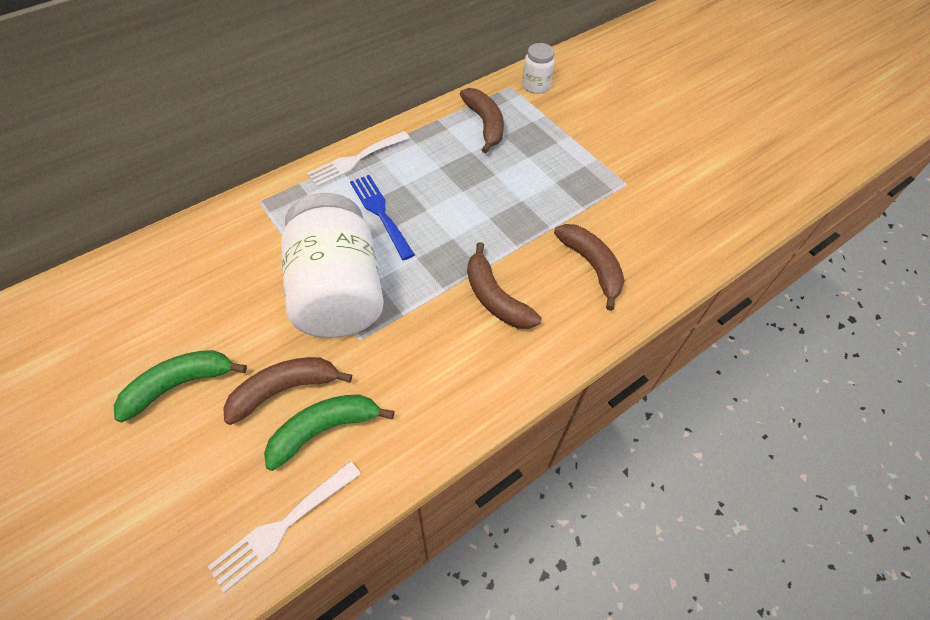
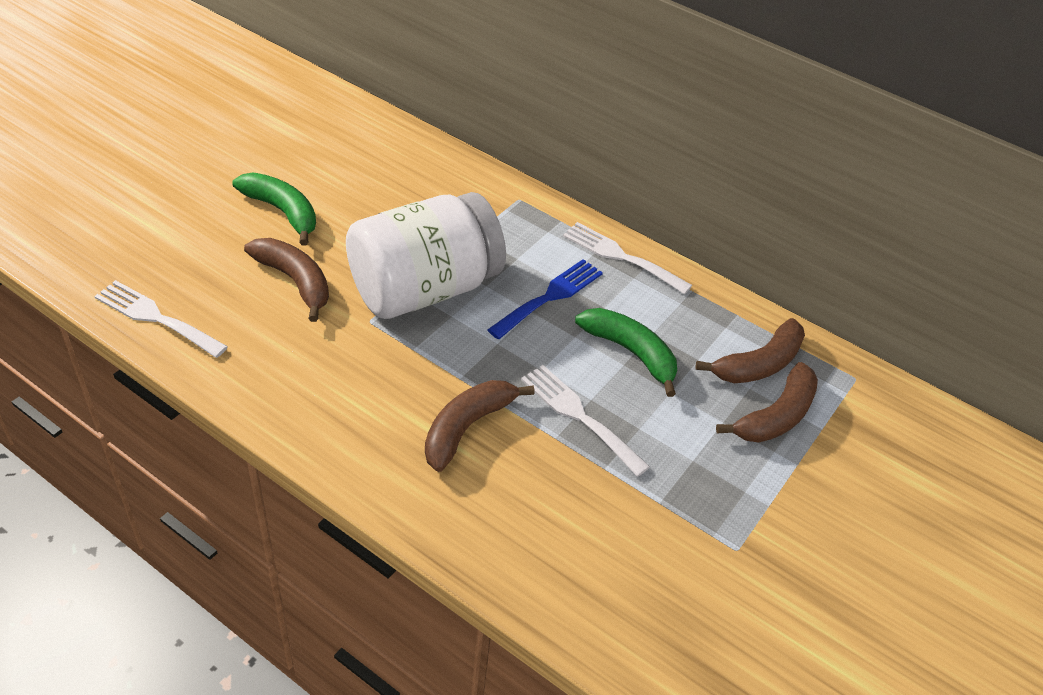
camera: 70 degrees right, 10 degrees down
(324, 430) = (258, 321): green banana -> green banana (631, 353)
(502, 229) = (579, 416): none -> white fork
(536, 86) = (878, 408): white jar -> none
(591, 266) = (558, 523): brown banana -> brown banana (775, 416)

